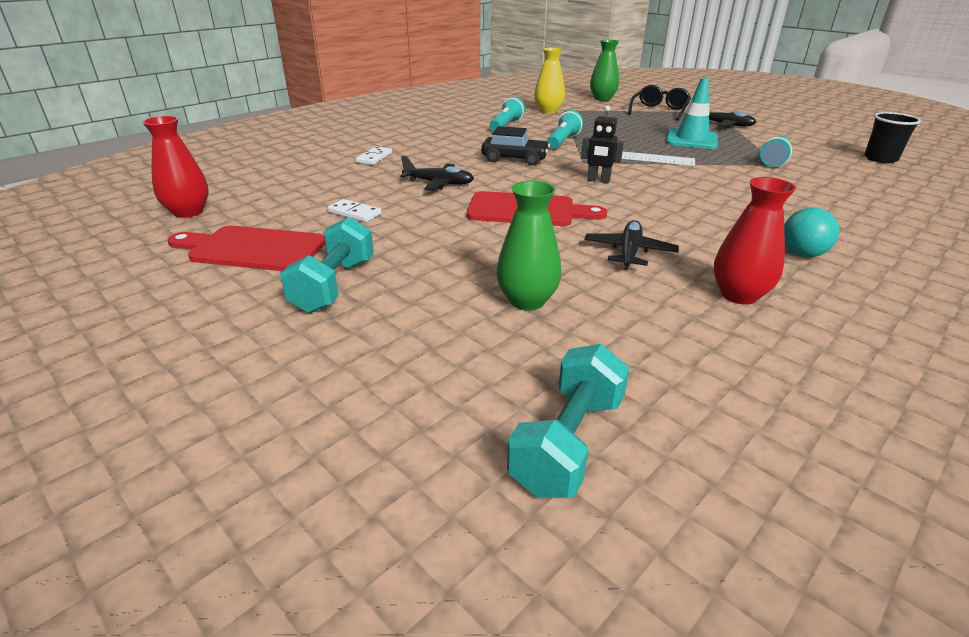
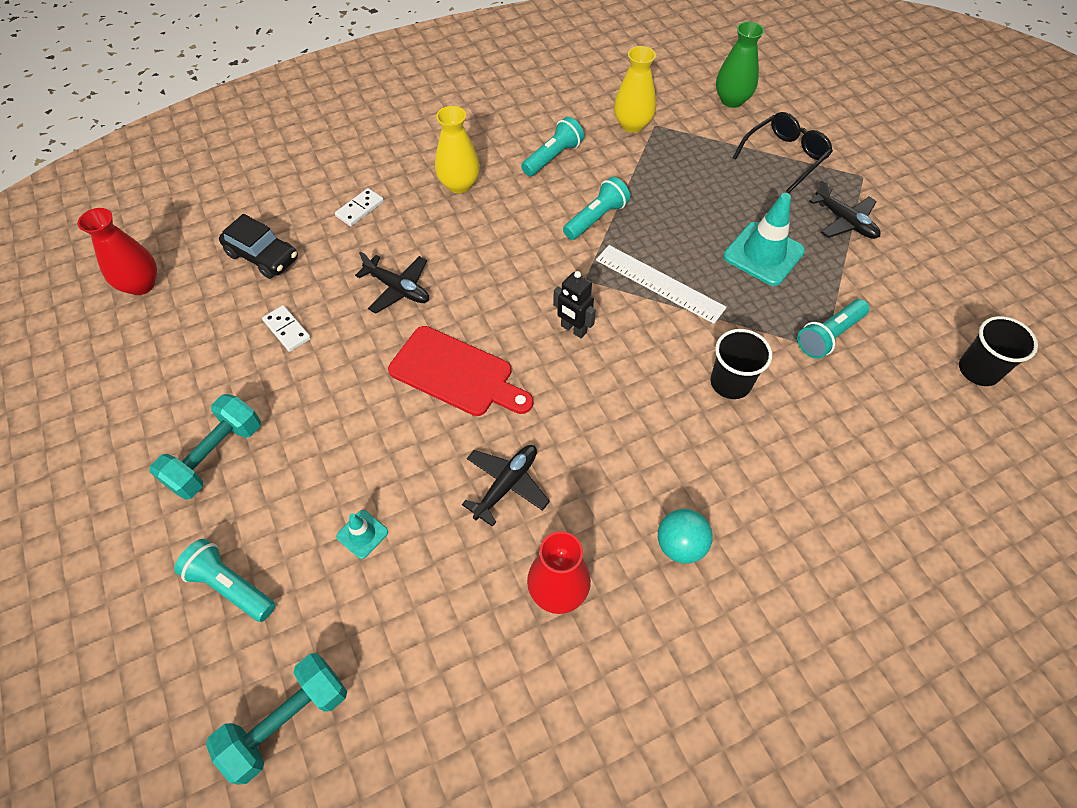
camera: 20 degrees right, 25 degrees up
(252, 249) = (172, 372): red cutting board -> none
(415, 360) = (230, 586): none -> turquoise flashlight
(446, 141) = (459, 184): none -> yellow vase
(515, 159) = (511, 251): black car -> black car (263, 256)
(527, 301) = (362, 534): green vase -> turquoise traffic cone
(737, 184) = (730, 383): none -> black cup

